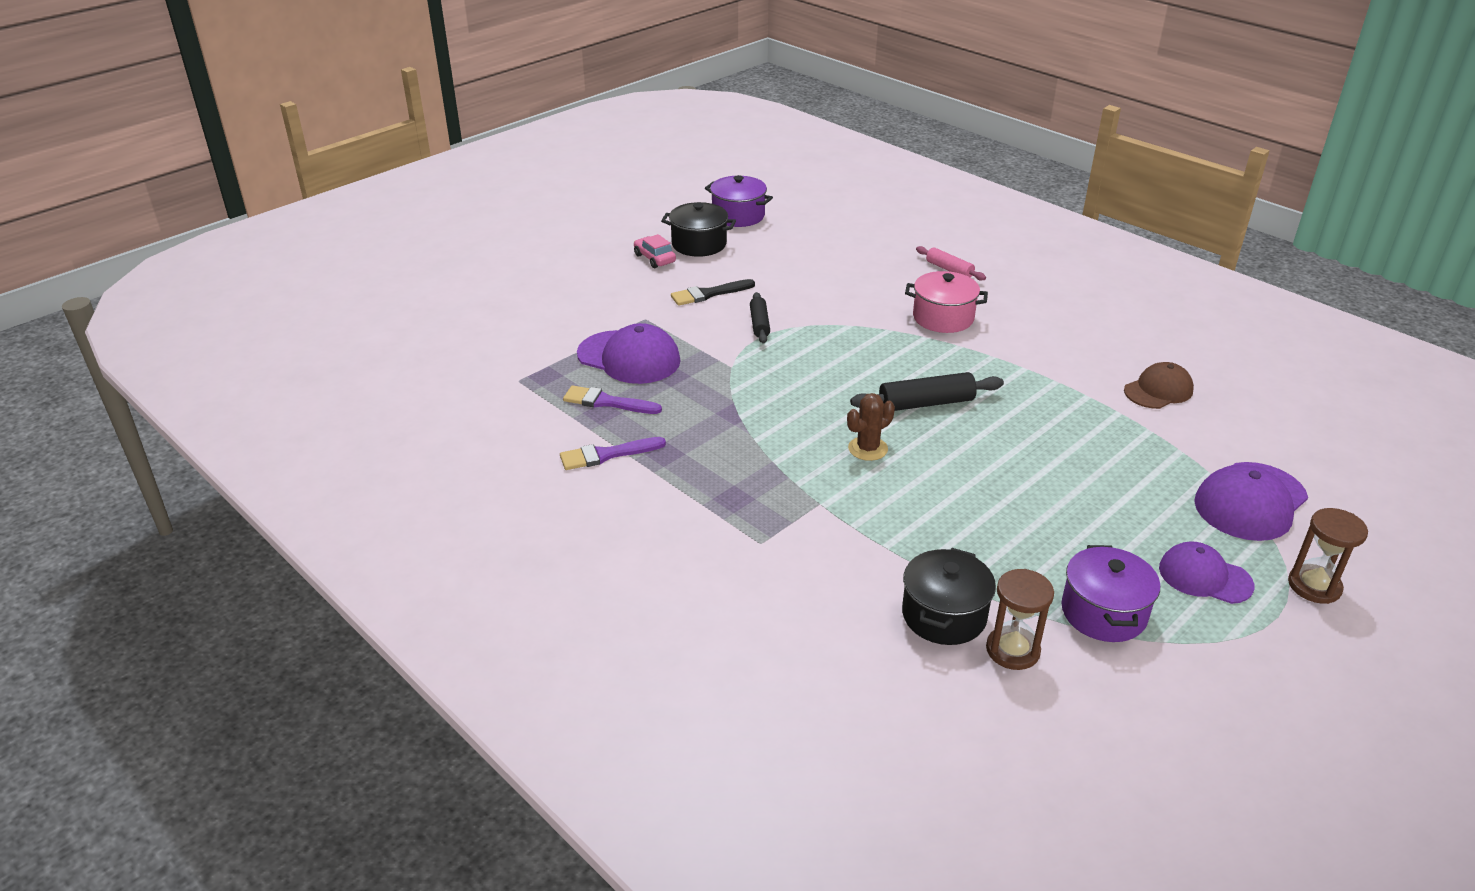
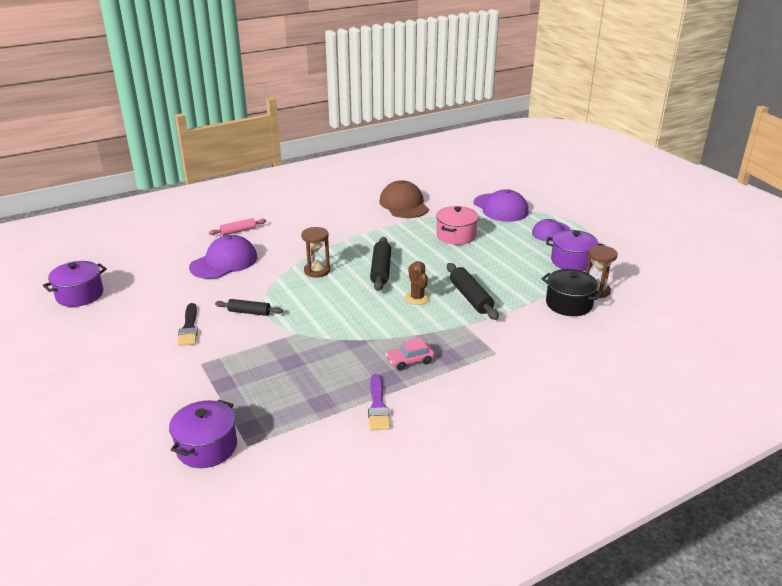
camera: 75 degrees left, 5 degrees down
(510, 357) = (207, 447): none -> purple pot
(607, 402) = (309, 398): purple brush -> none
(629, 357) = (253, 379): purple cap -> purple cap (224, 262)
(654, 258) = (108, 346): pink car -> pink car (410, 361)
(699, 244) = (107, 320): black pot -> none
(899, 500) = (470, 298): none -> black rolling pin
(943, 318) = (293, 245): pink pot -> pink pot (456, 236)
(1158, 390) = (404, 205): brown cap -> brown cap, size x1.51
(1314, 586) = (560, 211): brown hourglass -> brown hourglass (317, 271)

